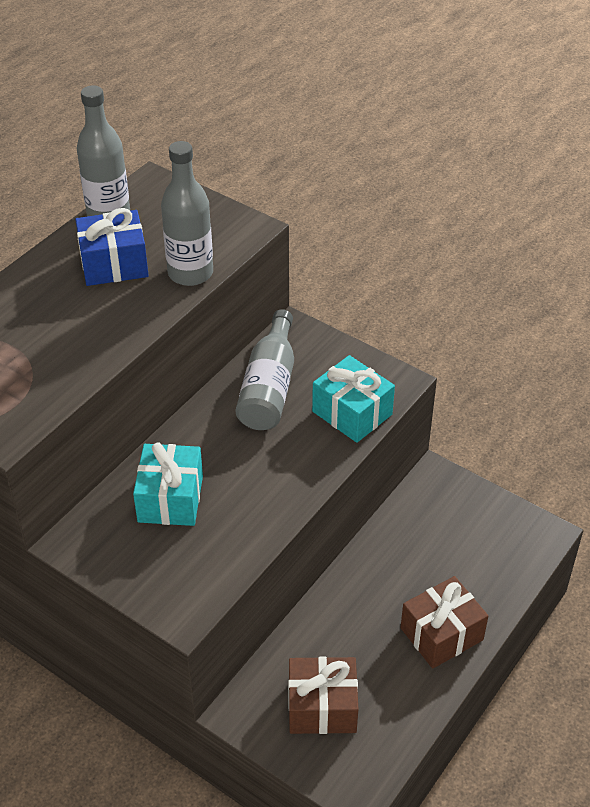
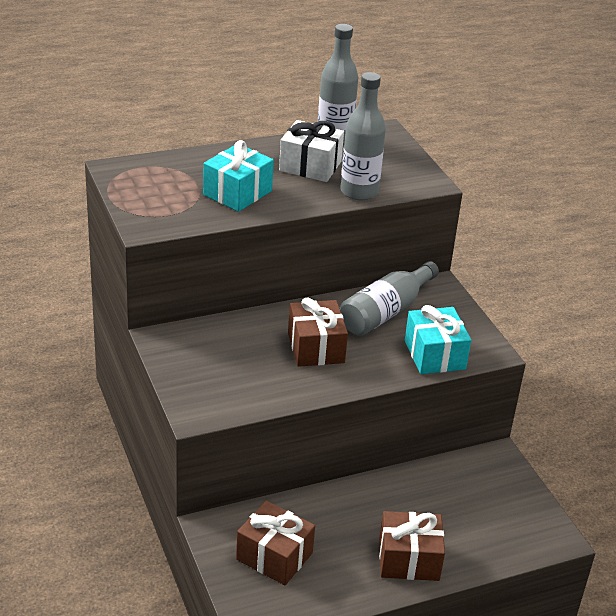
camera: 30 degrees right, 10 degrees down
(114, 264) = (310, 166): blue gift -> white gift
(170, 498) = (251, 345): turquoise gift -> turquoise gift (237, 193)
(236, 466) = (315, 348): none -> brown gift

